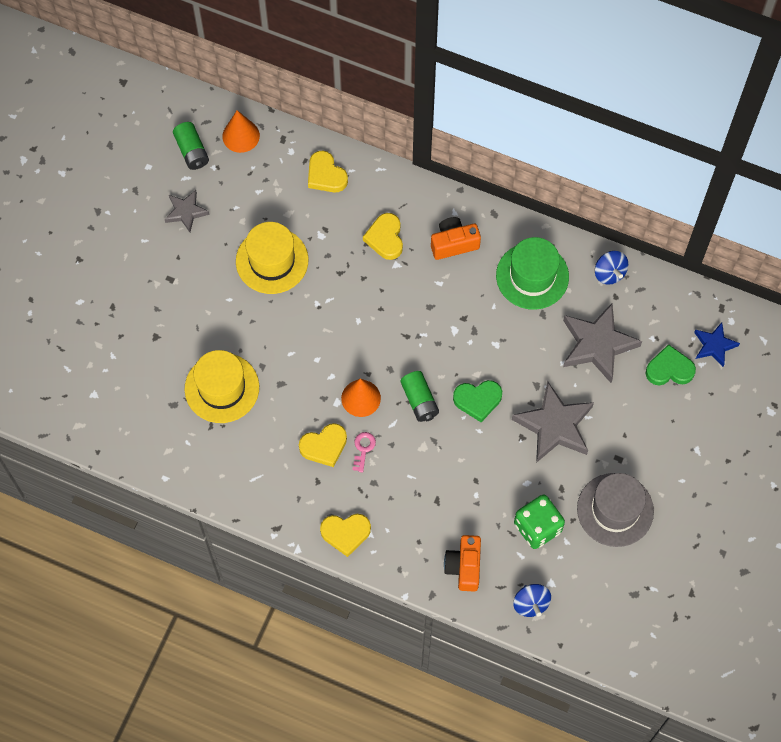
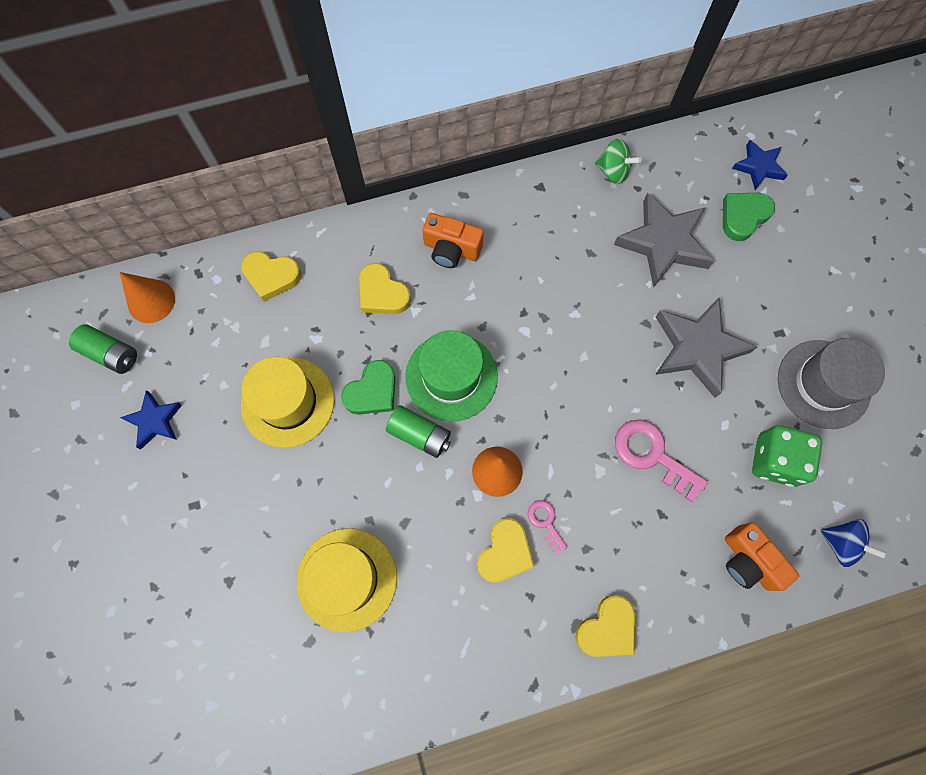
camera: 40 degrees left, 5 degrees up
(186, 212) = (155, 421): grey star -> blue star
(419, 400) = (555, 426): green battery -> green battery (419, 435)
(453, 243) = (451, 249): orange camera -> orange camera turned 105 degrees counterclockwise
(463, 464) = (652, 455): none -> pink key
(477, 400) = (608, 381): green heart -> green heart (372, 391)
(532, 276) = (549, 225): green hat -> green hat (451, 376)
(609, 273) = (613, 171): blue spinning top -> green spinning top

